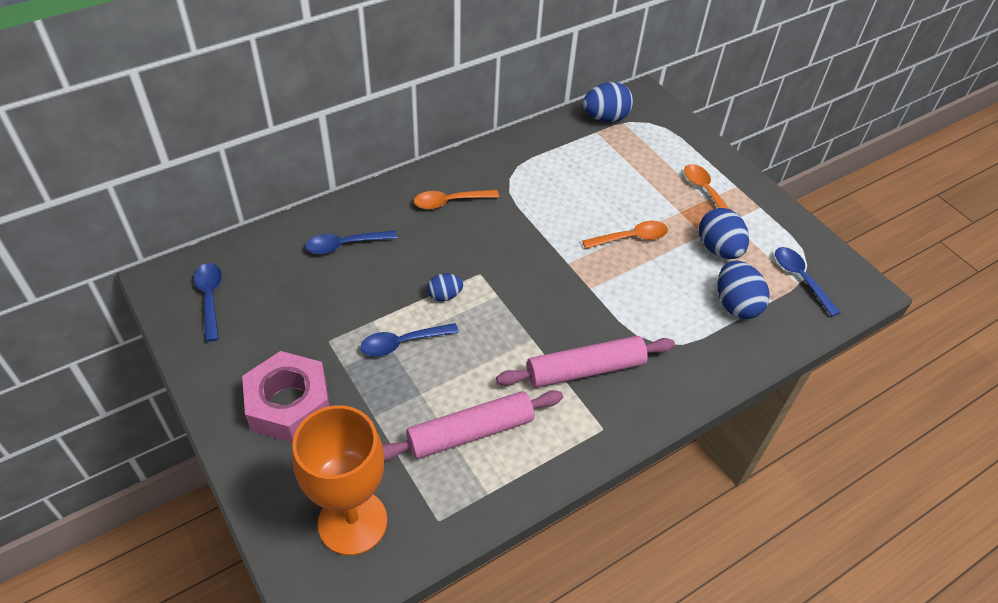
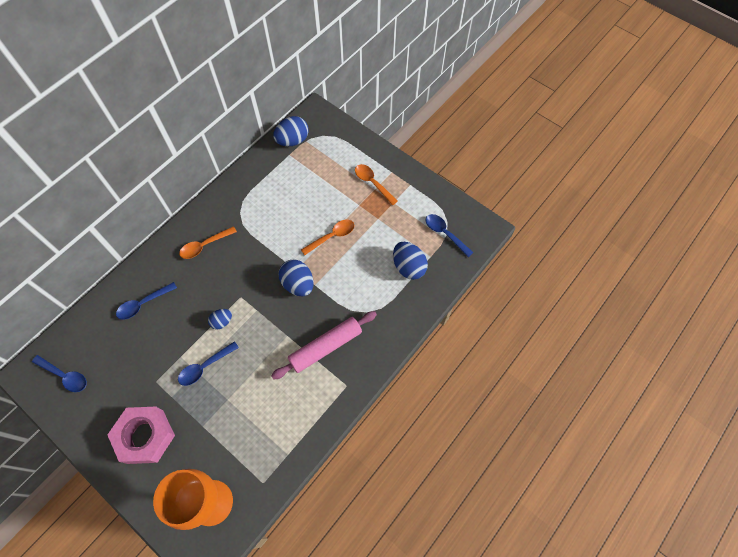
camera: 15 degrees left, 15 degrees up
(210, 298) = (65, 376): blue spoon -> blue spoon turned 150 degrees clockwise
(470, 432) = (266, 416): pink rolling pin -> none
(718, 249) = (390, 227): blue egg -> blue egg (298, 284)

